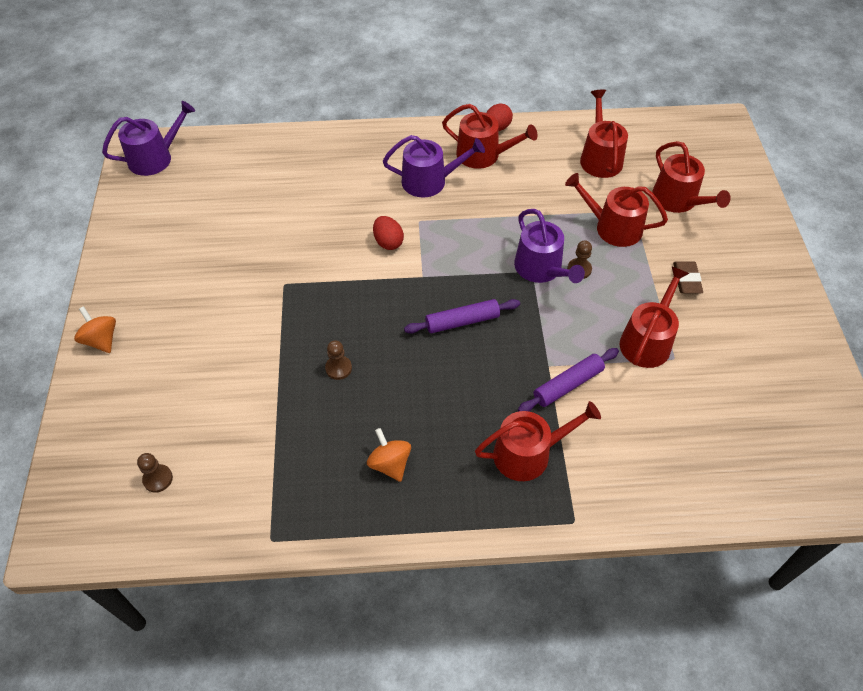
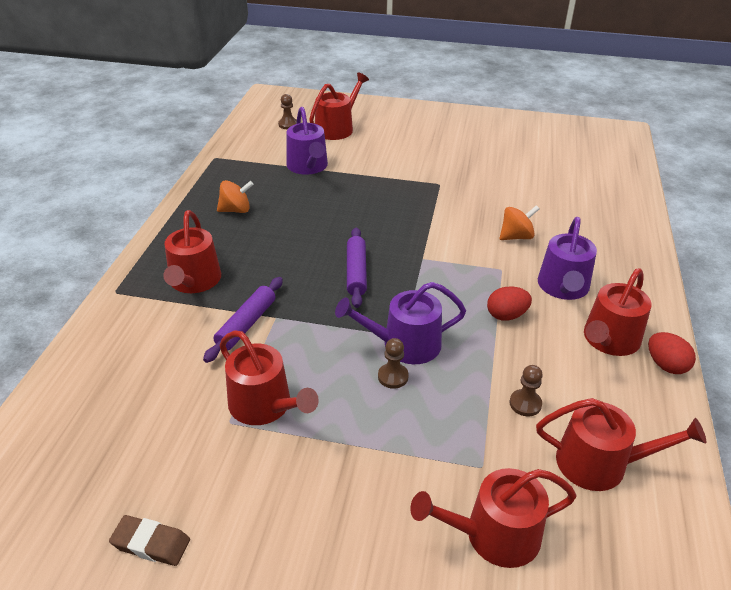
camera: 105 degrees right, 15 degrees down
(101, 340) = (412, 111): orange spinning top -> orange spinning top (516, 236)
(155, 158) = (608, 138): purple watering can -> purple watering can (308, 167)
(338, 368) = (338, 199): brown pawn -> brown pawn (525, 404)
(388, 242) = (475, 245): red egg -> red egg (506, 315)
(568, 385) = (246, 324): purple rolling pin -> purple rolling pin turned 45 degrees clockwise
(612, 227) = (455, 432): red watering can -> red watering can (337, 128)
(686, 280) = (337, 482): brown eraser -> brown eraser (151, 543)

